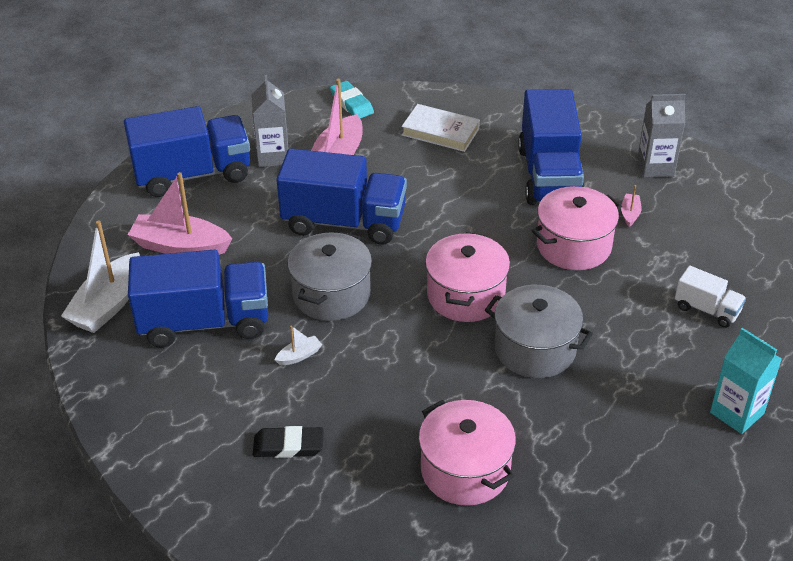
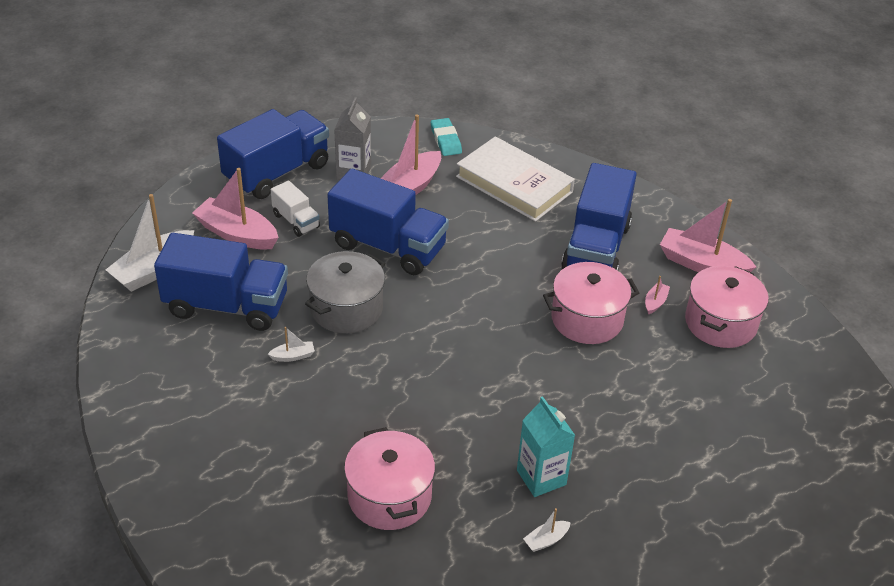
camera: 15 degrees right, 0 degrees up
(193, 174) = (277, 173): blue truck -> blue truck turned 45 degrees counterclockwise
(288, 446) = (247, 432): black eraser -> none
(440, 132) = (514, 184): white book -> white book, size x1.56
(466, 295) = (465, 340): pink pot -> pink pot (720, 323)
(535, 349) = (505, 405): grey pot -> none
(637, 470) = (546, 540): none -> white boat
(655, 167) = (701, 264): grey carton -> pink boat
(707, 310) = (685, 410): white truck -> white truck (296, 221)
(737, 413) = (666, 514): turquoise carton -> turquoise carton (541, 477)

